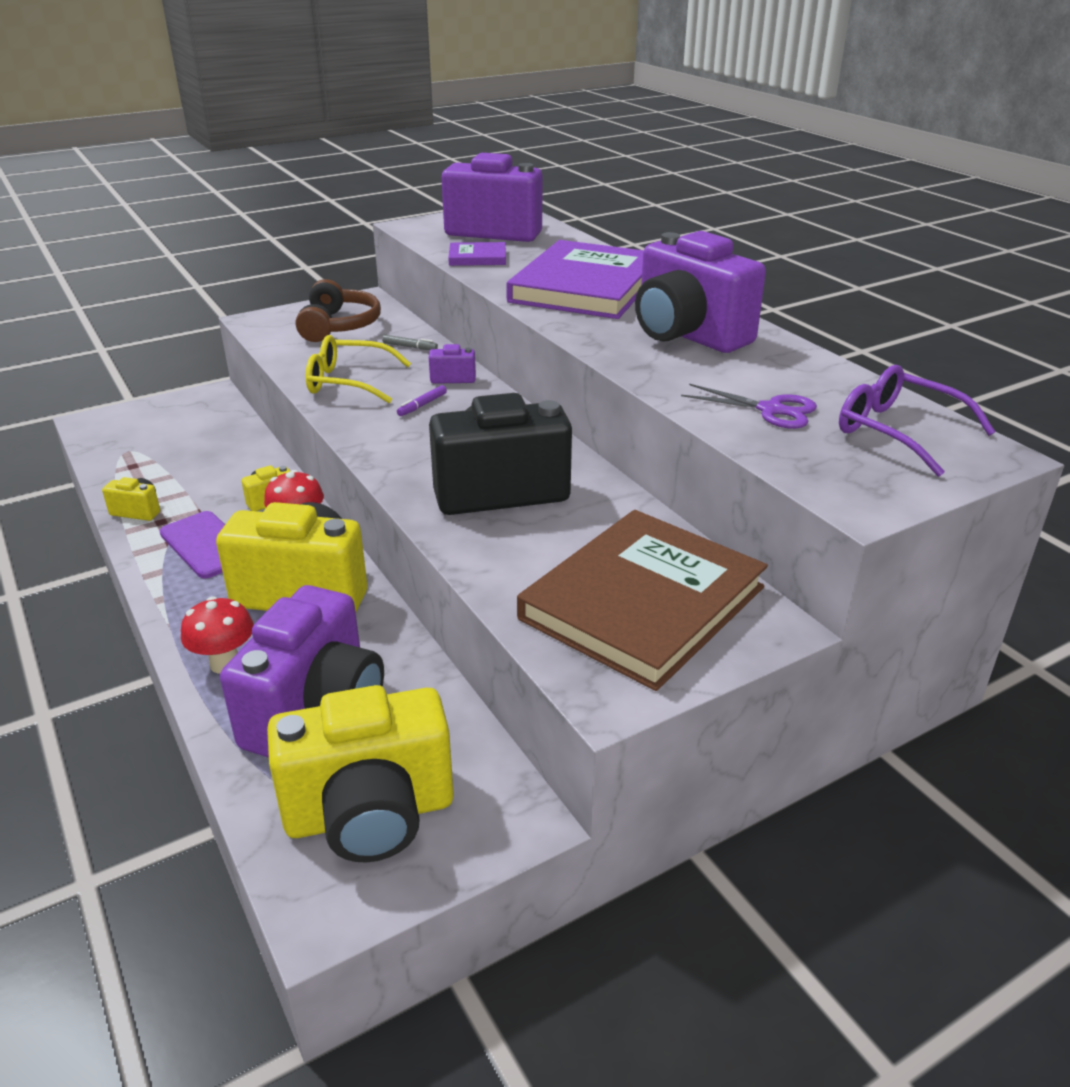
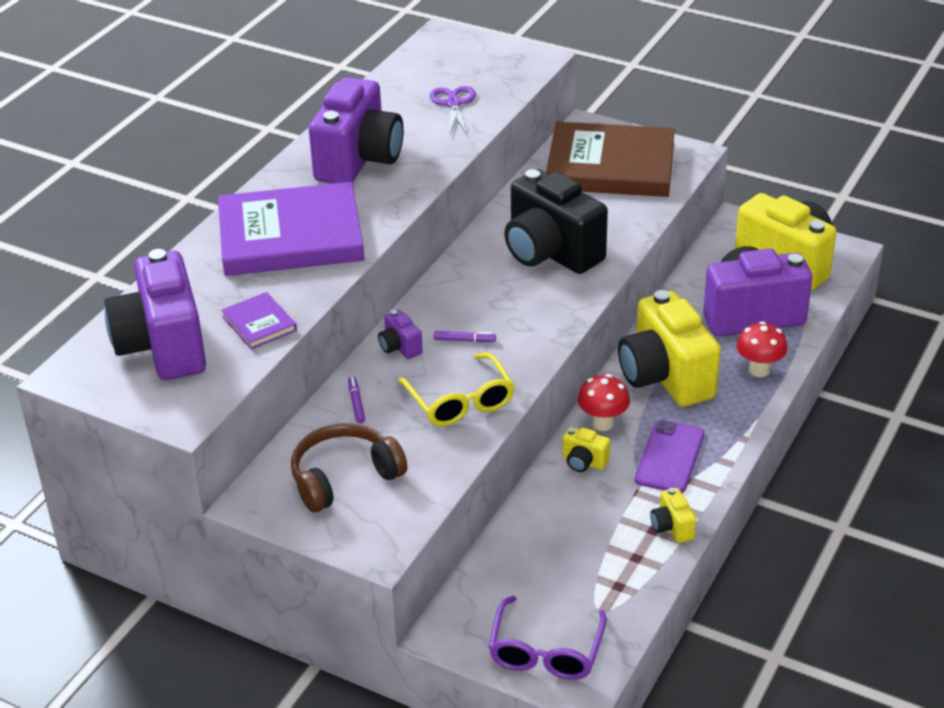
camera: 120 degrees left, 5 degrees up
(410, 347) = (356, 403): grey marker -> purple marker
(897, 431) = (441, 63): purple glasses -> purple glasses (546, 652)

